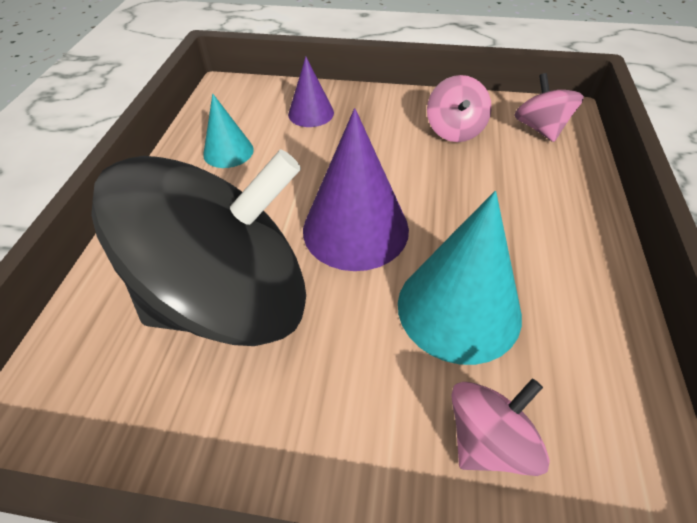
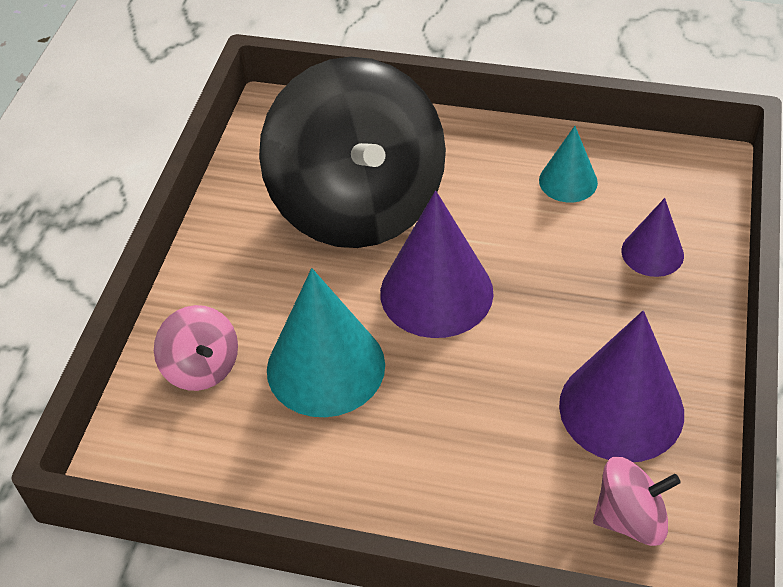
camera: 95 degrees right, 0 degrees up
(454, 130) = (621, 408): pink spinning top -> purple cone

